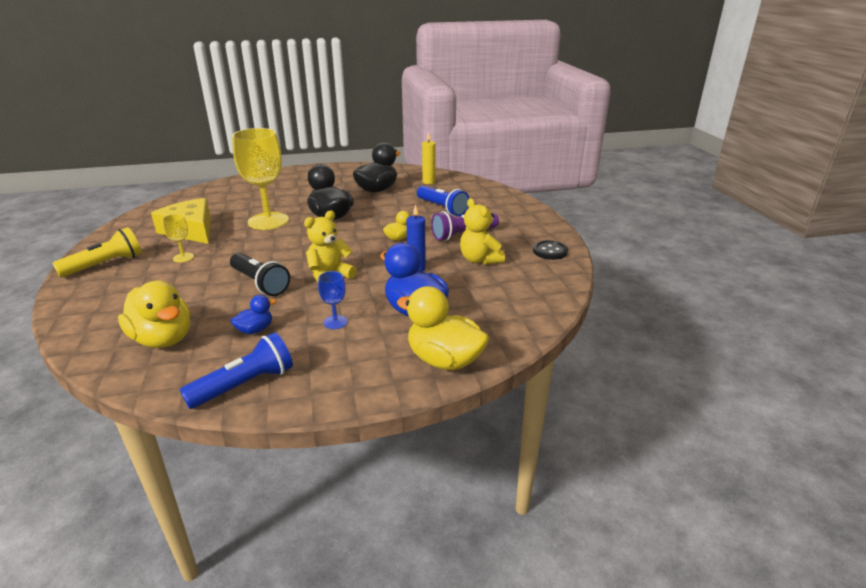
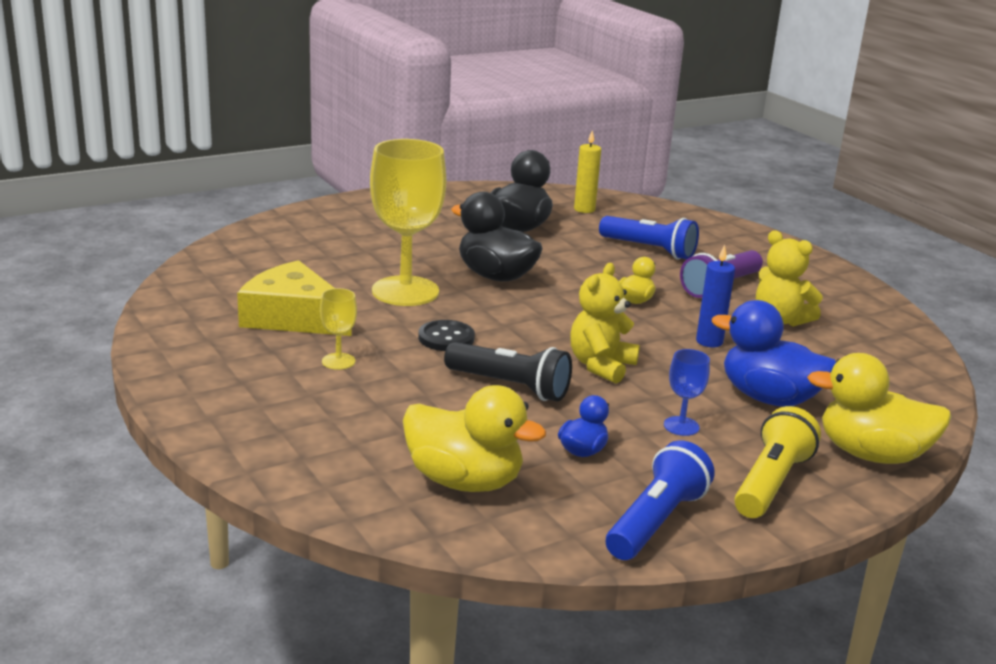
camera: 20 degrees left, 5 degrees down
(105, 265) = (219, 386): yellow flashlight -> yellow flashlight (770, 482)
(550, 251) = (857, 299): black button -> black button (446, 338)

